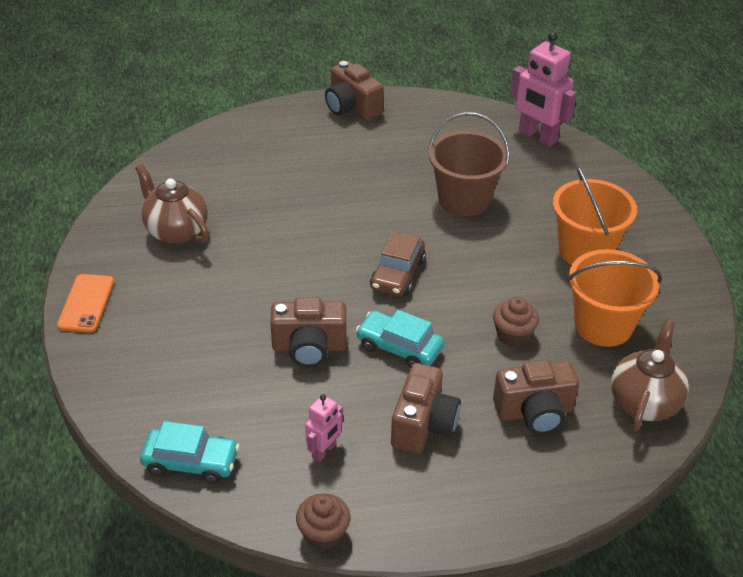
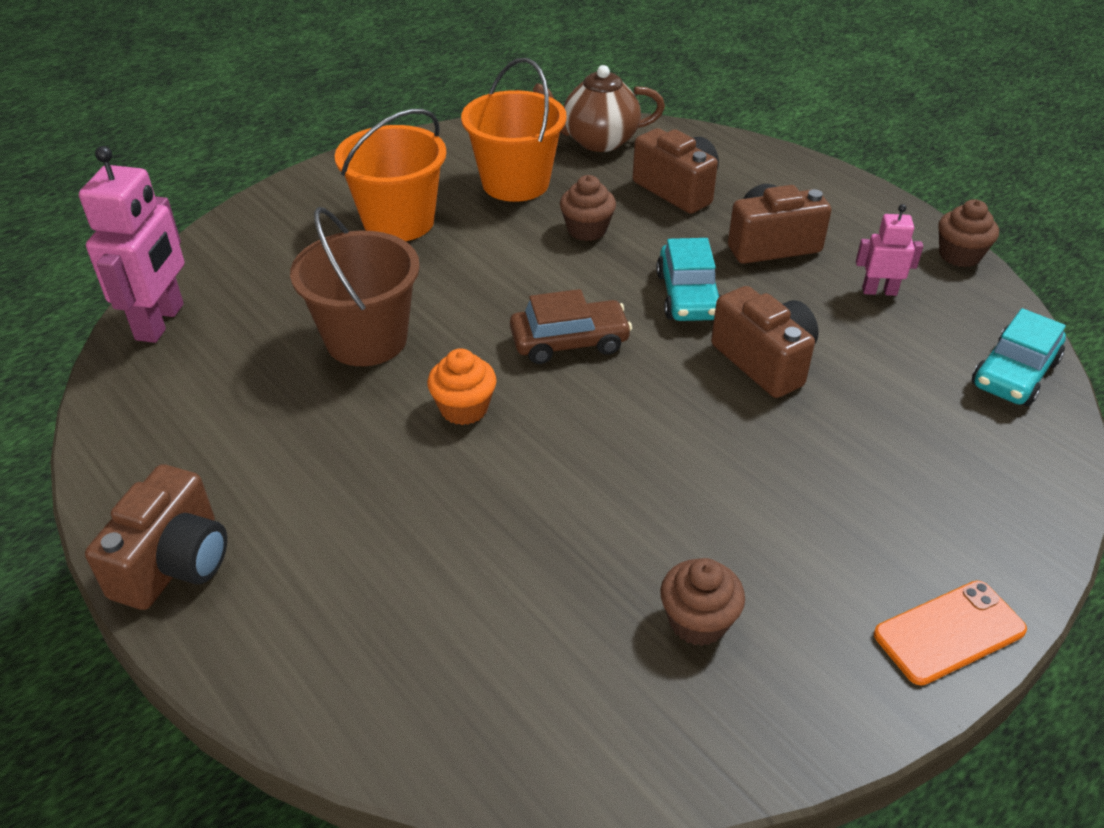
camera: 120 degrees left, 0 degrees up
(176, 231) = (698, 621): brown teapot -> brown cupcake
(191, 462) = (1014, 374): turquoise car -> turquoise car turned 120 degrees counterclockwise
(376, 214) = (464, 408): none -> orange cupcake

